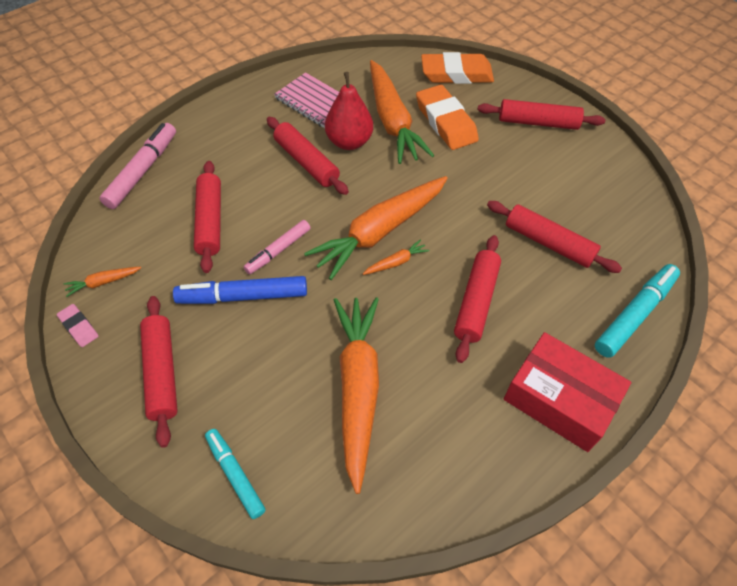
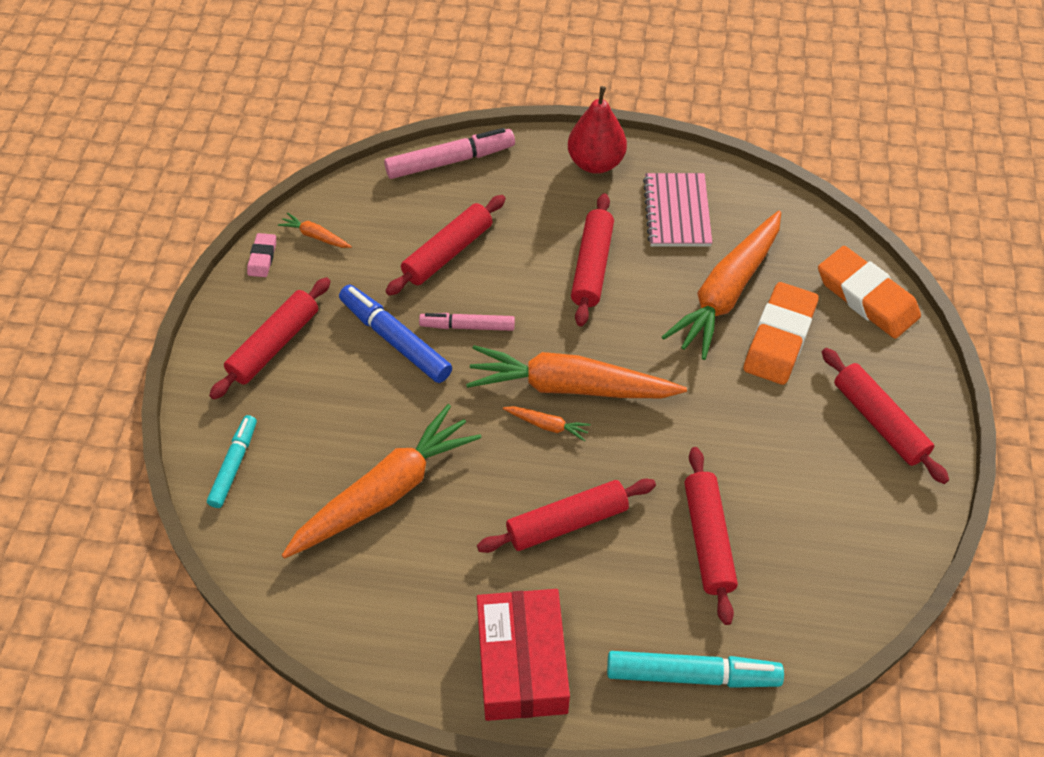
camera: 50 degrees right, 0 degrees up
(349, 142) = (656, 279): red pear -> red pear (595, 163)

